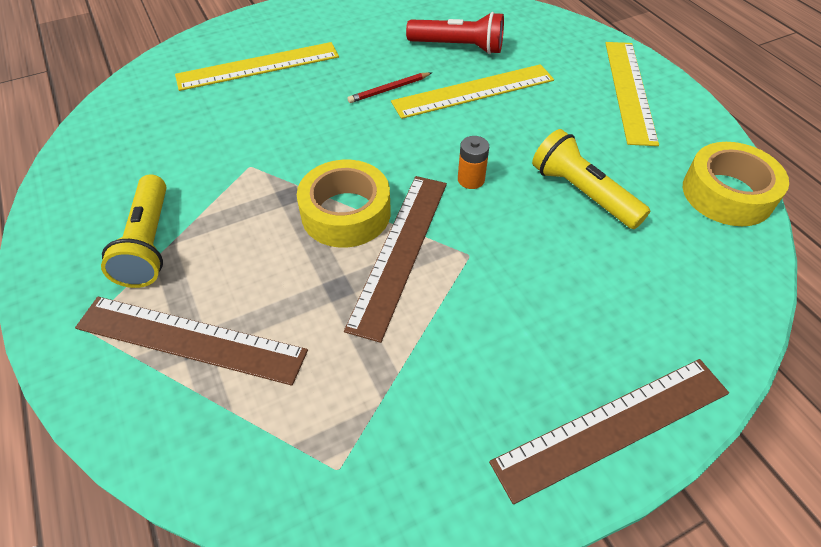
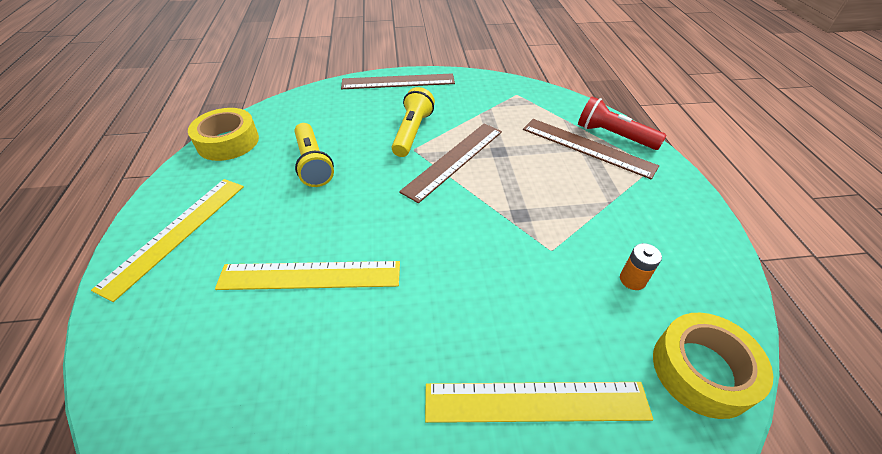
camera: 160 degrees left, 5 degrees down
(148, 243) = (627, 205): yellow flashlight -> yellow flashlight (412, 132)
(346, 213) = (480, 191): yellow tape -> yellow tape (702, 370)
(389, 89) = (391, 304): red pencil -> none
(458, 47) = (270, 353): red flashlight -> red flashlight (613, 135)
(471, 180) = (379, 191): orange battery -> orange battery (632, 280)

